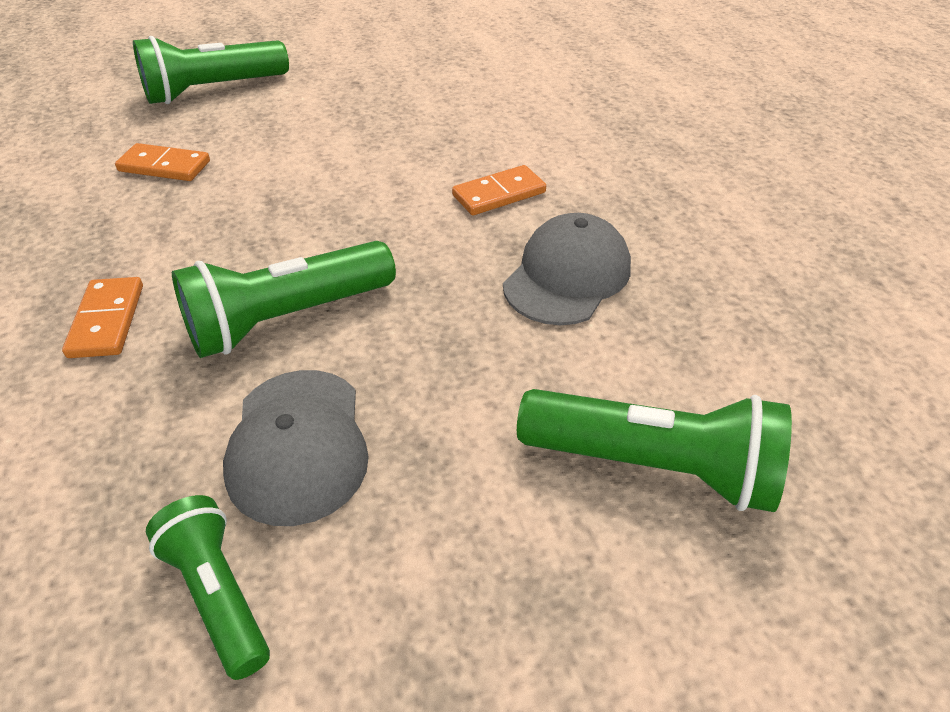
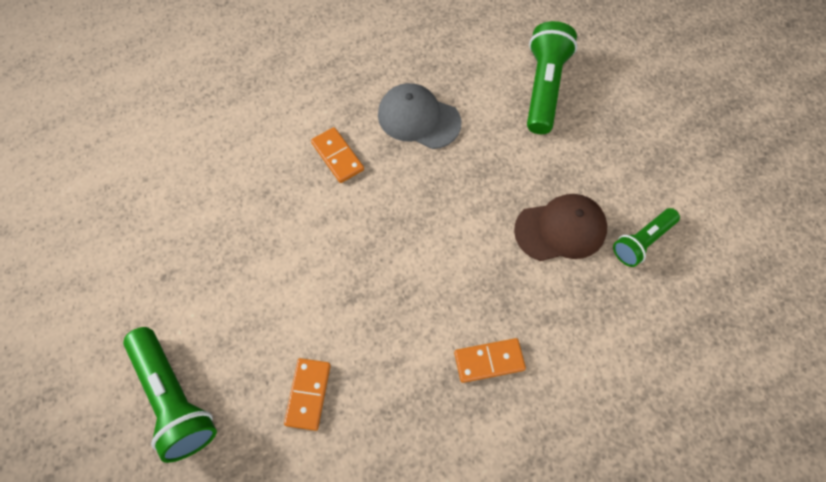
camera: 95 degrees left, 20 degrees up
(286, 319) = (473, 257): green flashlight -> none
(298, 445) = (561, 229): grey cap -> brown cap

